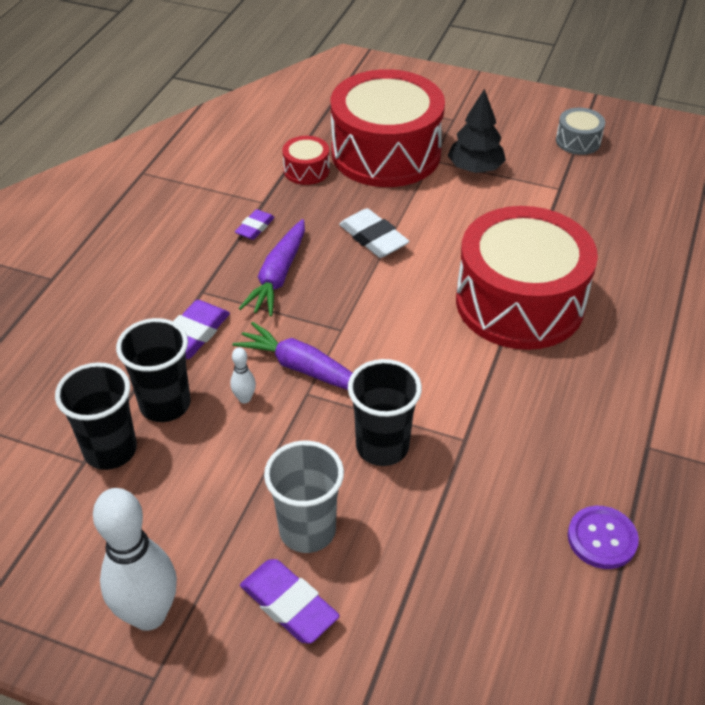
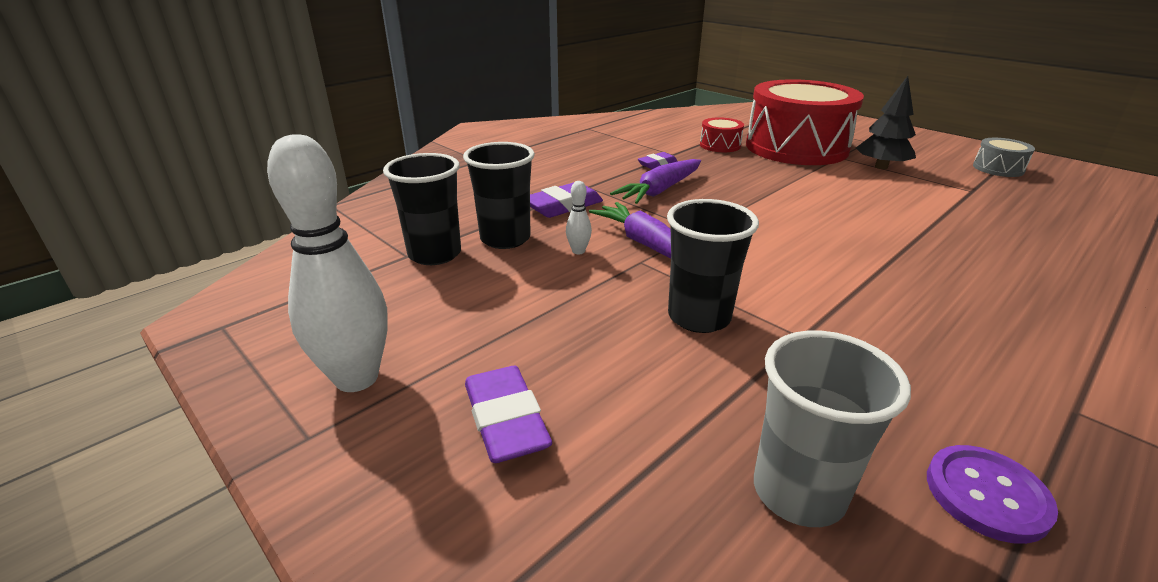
camera: 25 degrees right, 15 degrees down
(307, 530) = (573, 360): grey cup -> grey cup (798, 492)
(373, 238) = (761, 186): white eraser -> none
(519, 302) = (906, 250): red drum -> none

